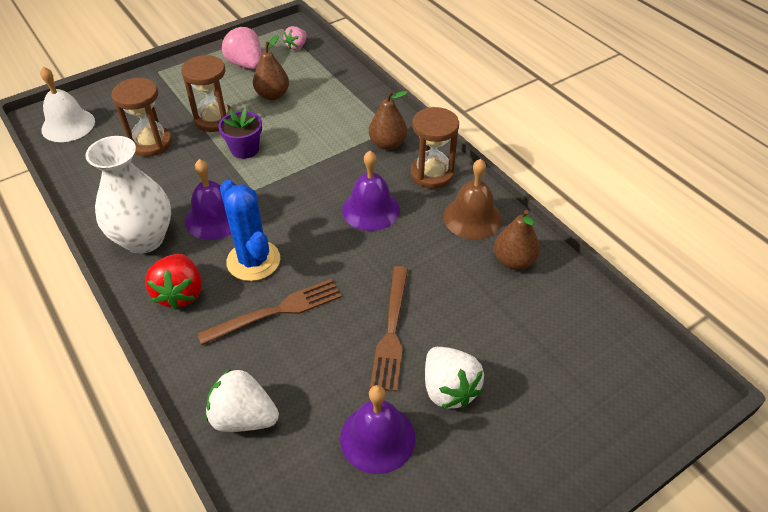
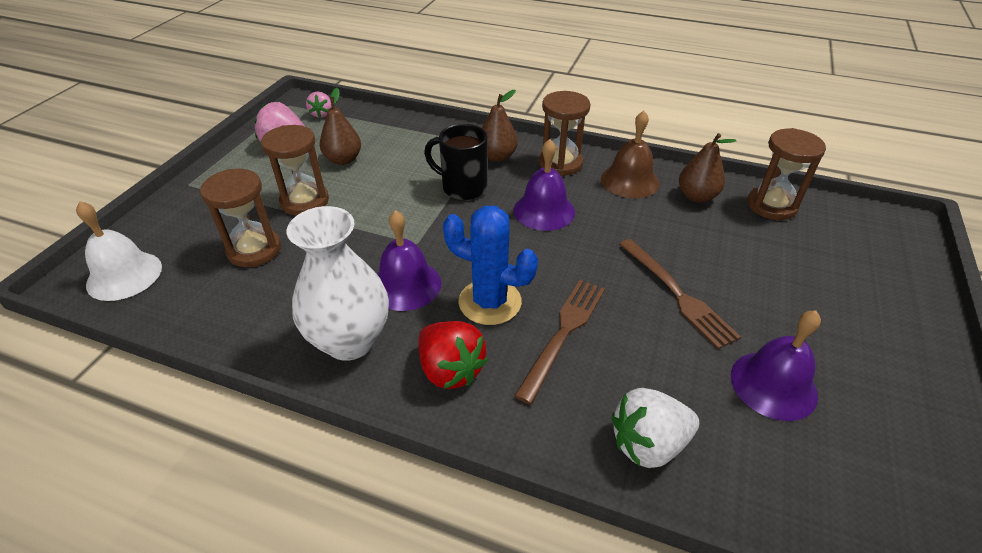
camera: 35 degrees left, 5 degrees down
(245, 149) = (367, 213): purple flower pot -> none
(332, 159) = (462, 187): none -> black mug
(449, 389) = (772, 313): white strawberry -> none
(573, 304) = (771, 205): none -> brown hourglass

